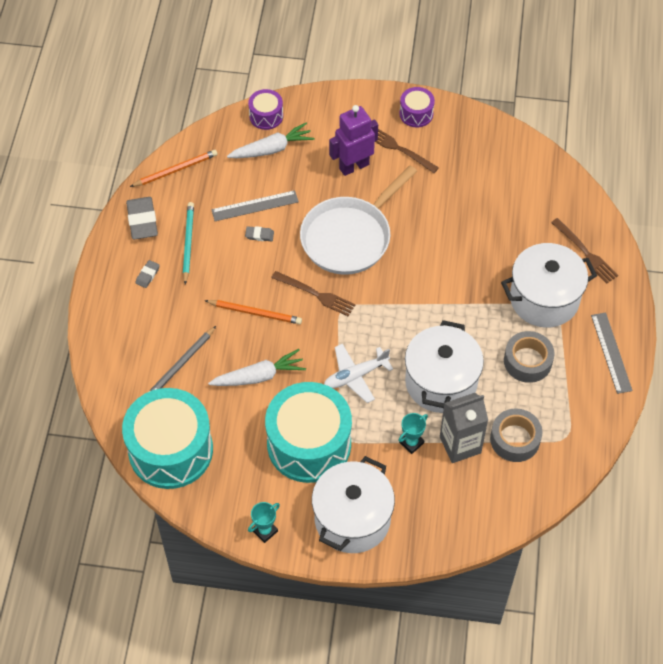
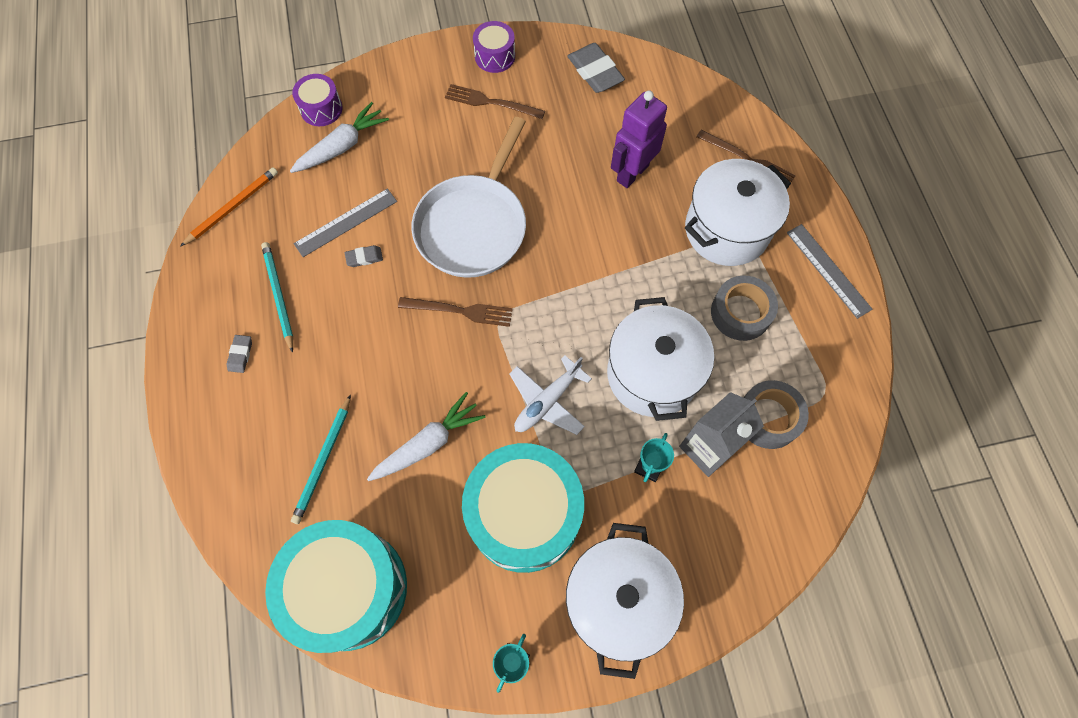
camera: 20 degrees left, 10 degrees up
(142, 221) = (211, 285): grey eraser -> grey eraser (595, 72)
(181, 364) = (323, 461): grey pencil -> turquoise pencil
(255, 313) = (394, 360): orange pencil -> none
(354, 166) = (447, 138): purple robot -> purple robot (632, 173)

